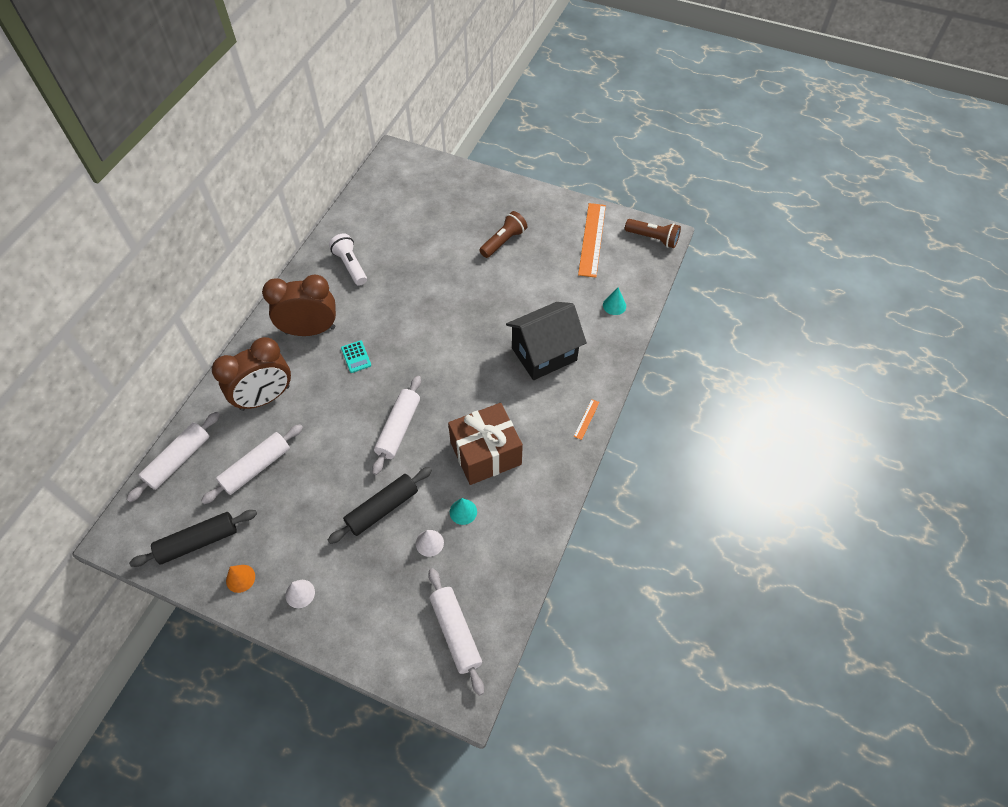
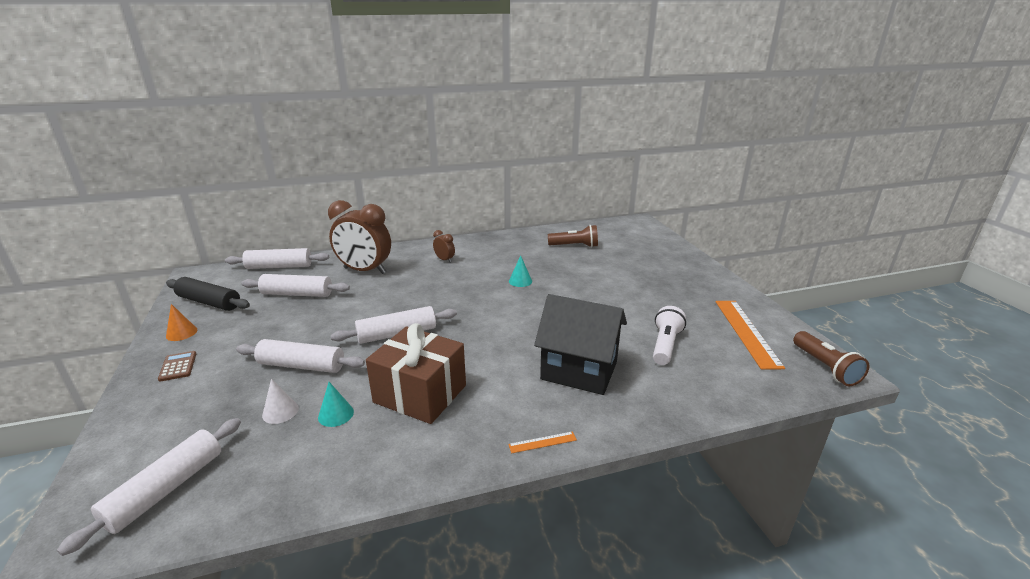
camera: 50 degrees right, 30 degrees down
(300, 593) = (178, 366): white cone -> brown calculator
(310, 330) = (444, 260): brown clock -> brown clock, size x0.44
(350, 265) = (521, 248): white flashlight -> white flashlight (665, 345)
(356, 357) = (445, 285): turquoise calculator -> none
(382, 509) = (302, 366): black rolling pin -> white rolling pin
(503, 241) = (654, 292): brown flashlight -> brown flashlight (574, 246)
(592, 239) = (746, 332): orange ruler -> orange ruler turned 60 degrees counterclockwise
(614, 305) = (705, 385): turquoise cone -> turquoise cone (520, 281)

